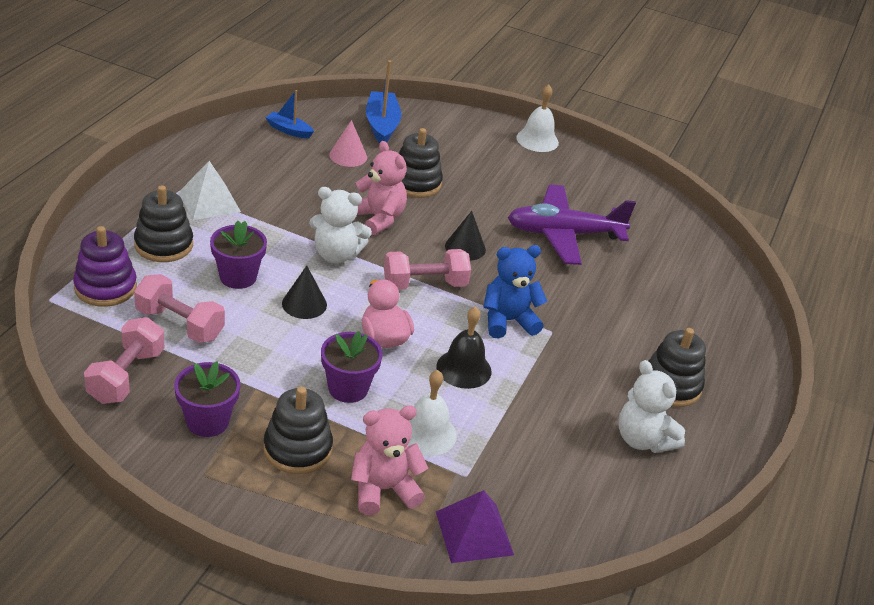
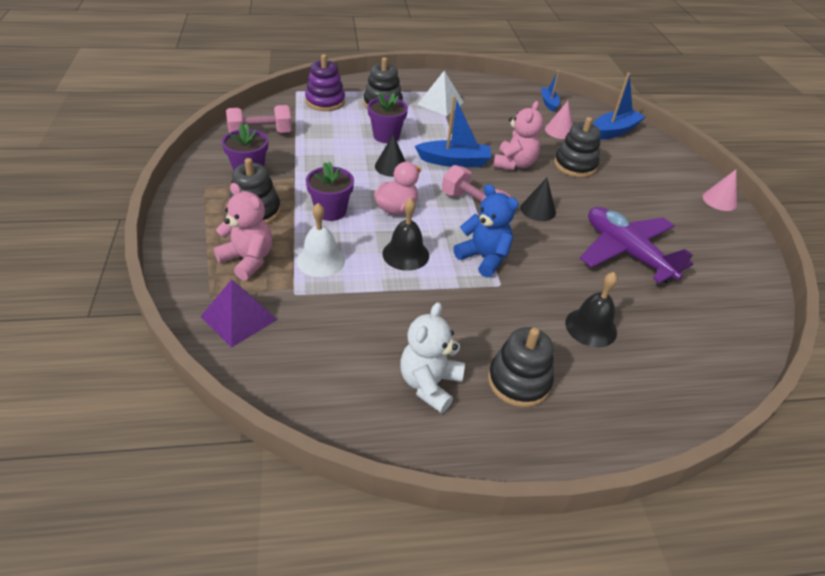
camera: 60 degrees right, 5 degrees up
(179, 324) = (321, 133): pink dumbbell -> none
(336, 255) = (454, 161): white teddy bear -> blue boat
(537, 140) = (719, 200): white bell -> pink cone
(638, 310) = (591, 327): none -> black bell

